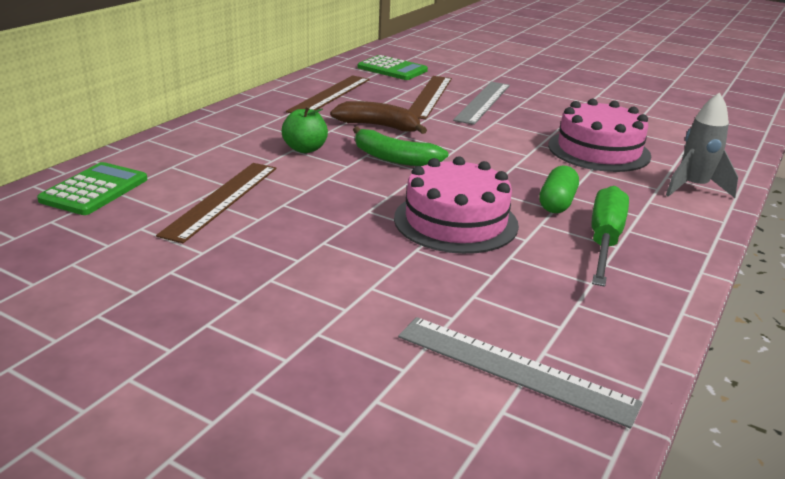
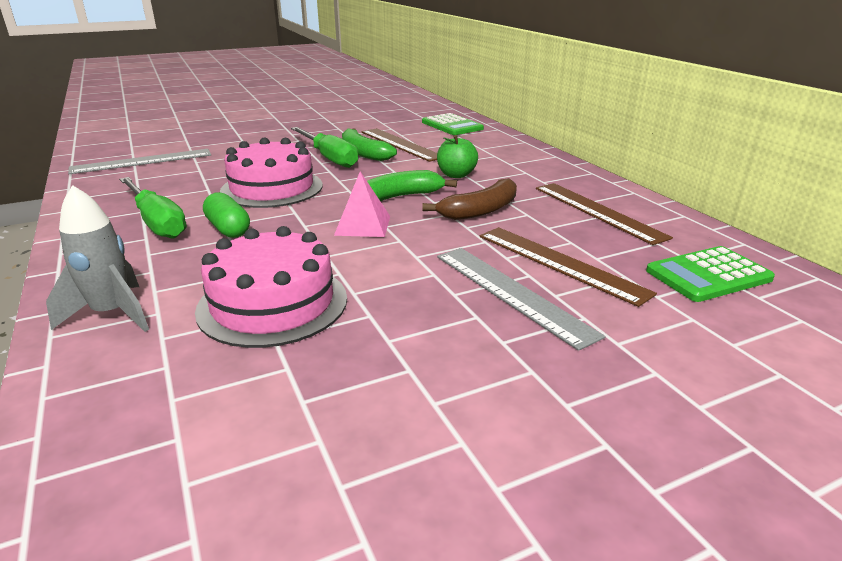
camera: 125 degrees right, 0 degrees up
(283, 211) = (363, 153): none -> green banana
(325, 225) = (329, 158): none -> green screwdriver
(466, 156) = (363, 225): none -> pink pyramid

